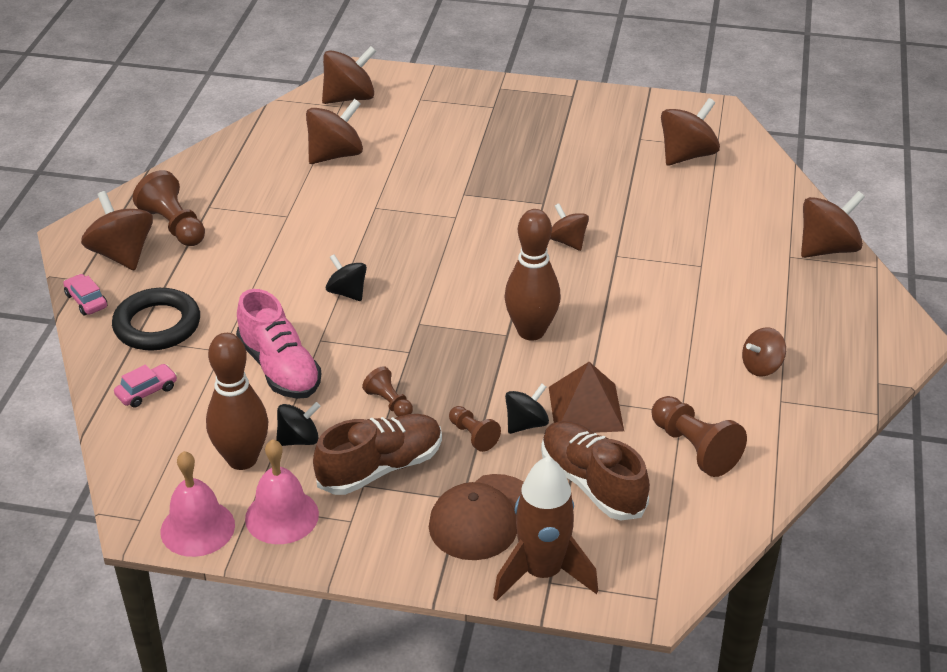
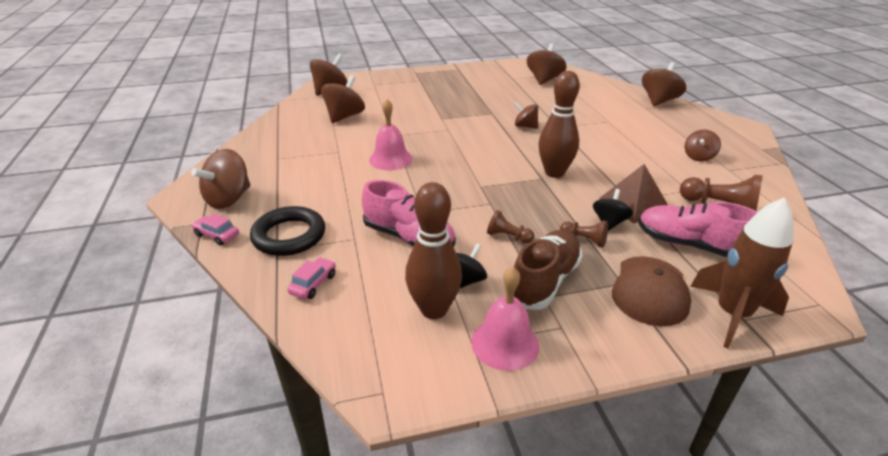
camera: 25 degrees left, 5 degrees down
(122, 254) = (229, 199): brown spinning top -> brown spinning top turned 90 degrees counterclockwise
(174, 226) = (259, 174): brown pawn -> none
(197, 528) = (442, 380): pink bell -> pink bell (390, 159)
(347, 292) = (416, 181): black spinning top -> none
(592, 484) = (690, 245): brown shoe -> pink shoe

